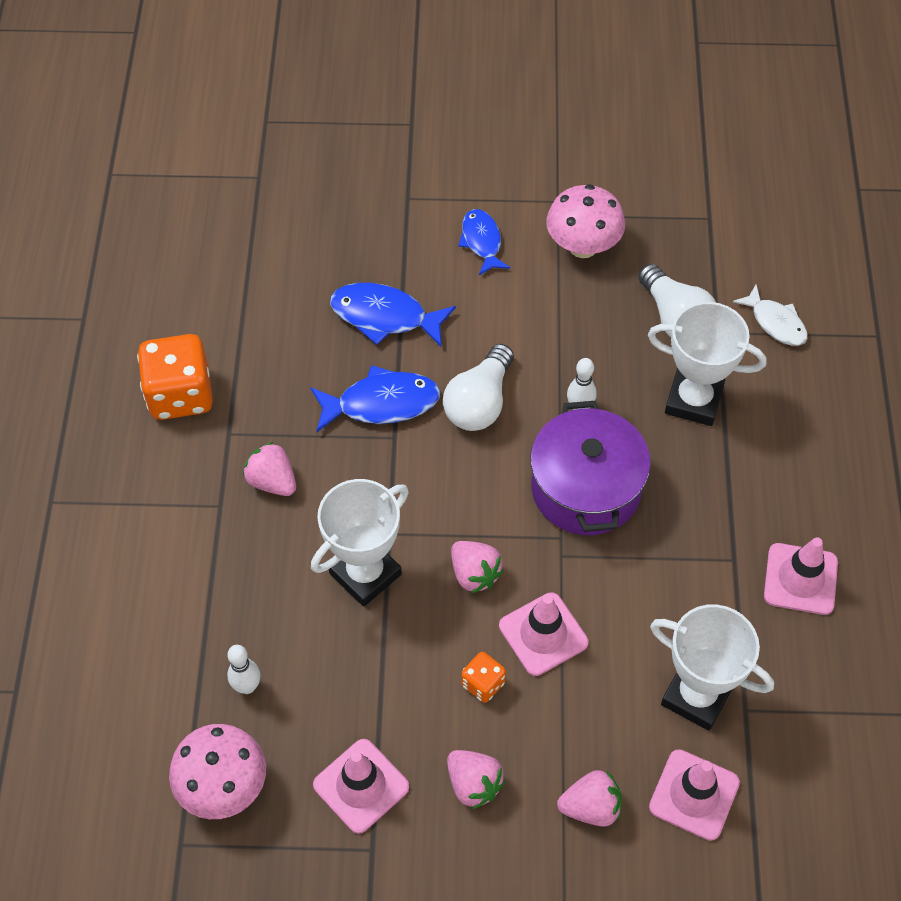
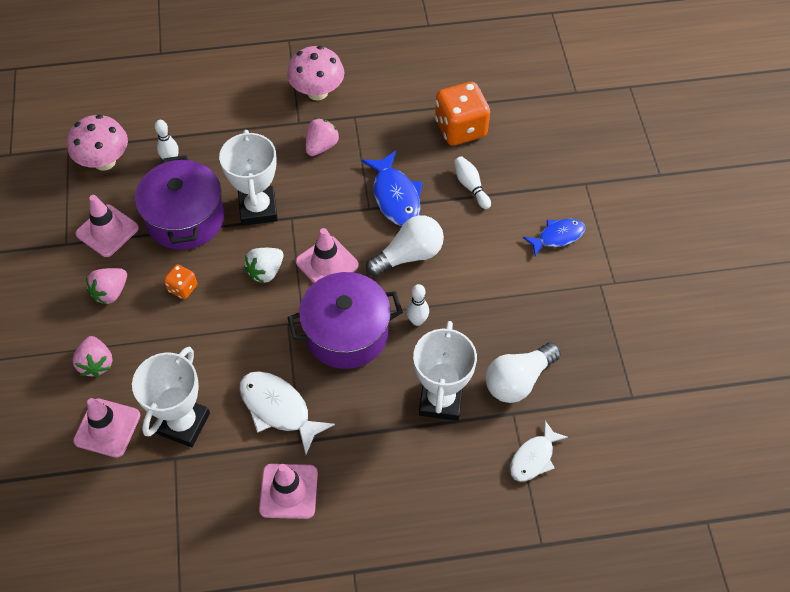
camera: 80 degrees right, 0 degrees up
(180, 395) = (379, 85): orange dice -> orange dice (460, 128)
(361, 673) = (185, 218): none -> purple pot
(365, 574) = (258, 209): white trophy -> white trophy turned 45 degrees clockwise
(385, 317) = (471, 186): blue fish -> white bowling pin
(474, 574) = (266, 271): pink strawberry -> white strawberry
(479, 402) = (409, 255): white light bulb -> white light bulb turned 135 degrees clockwise
(543, 634) = (223, 319): pink traffic cone -> pink traffic cone (327, 263)
(583, 246) = (573, 305): pink mushroom -> pink mushroom (317, 92)
(687, 579) = (278, 409): none -> white fish

